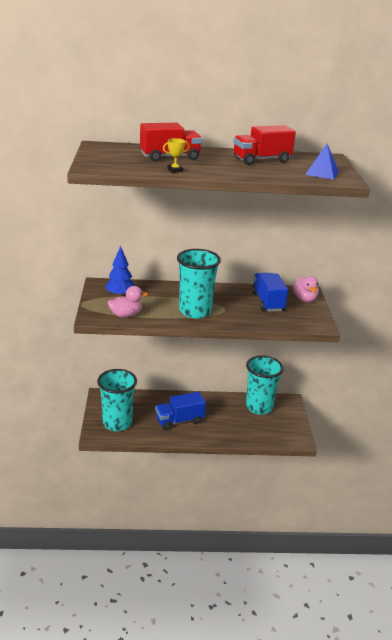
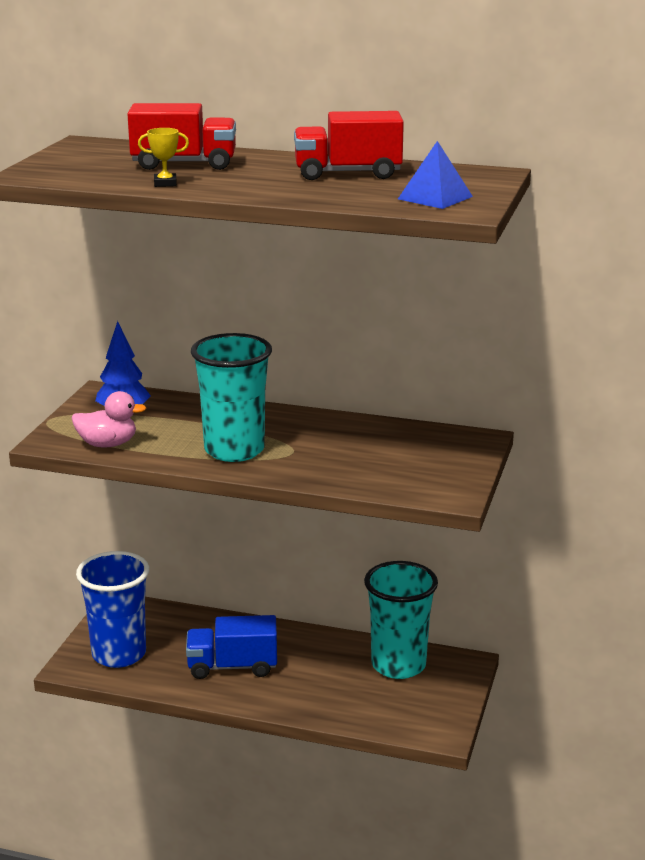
camera: 20 degrees right, 5 degrees down
(117, 423) = (119, 654): turquoise cup -> blue cup
(267, 302) = (383, 448): blue truck -> none
(304, 299) = (461, 450): pink duck -> none

